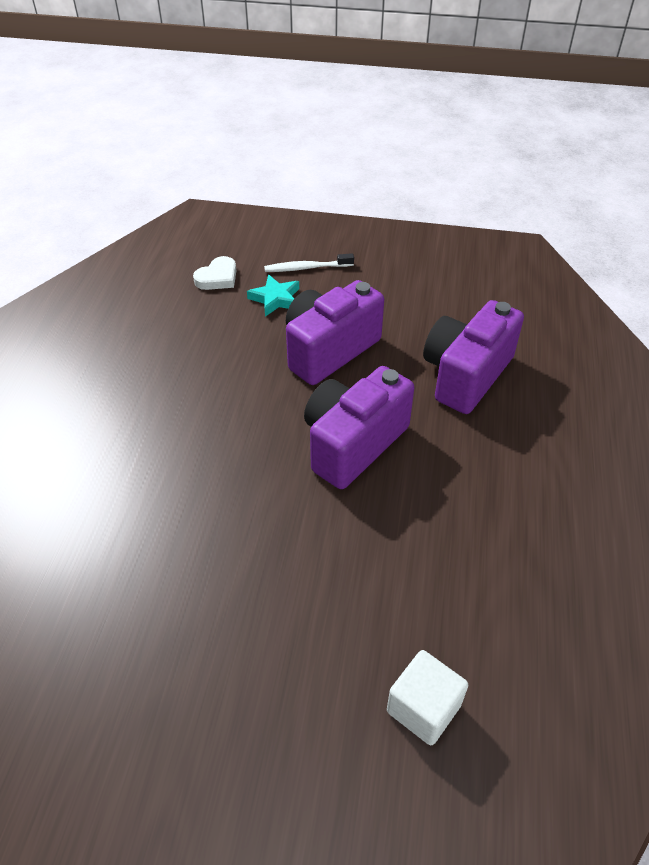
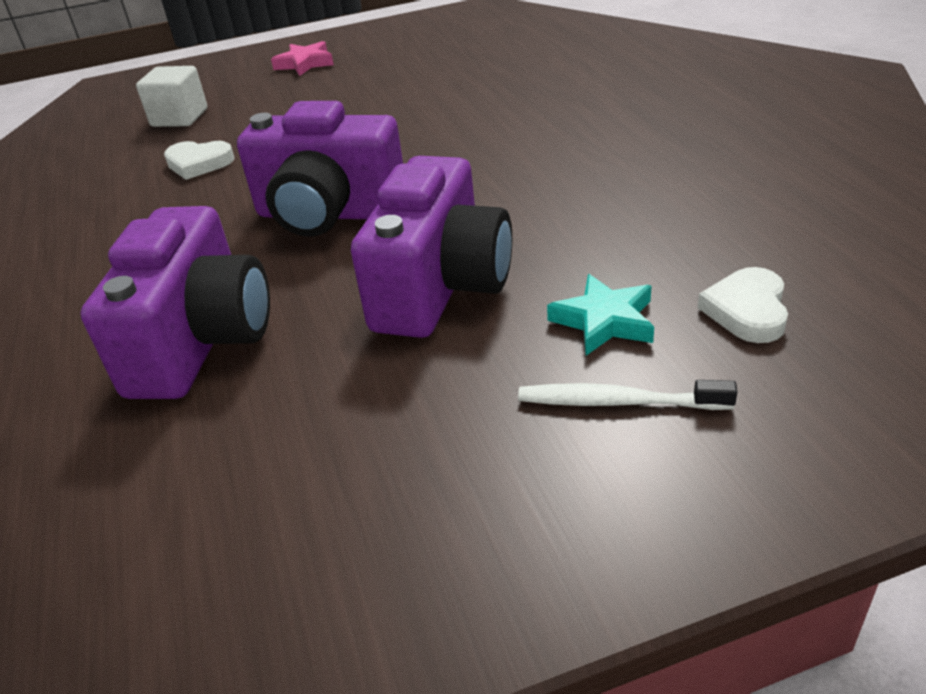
camera: 155 degrees right, 10 degrees down
(226, 774) = (305, 63): none -> pink star
(306, 268) = (618, 402): white toothbrush -> white toothbrush turned 135 degrees counterclockwise
(353, 443) = (329, 214): purple camera -> purple camera turned 90 degrees clockwise
(425, 579) = (199, 163): none -> white heart

